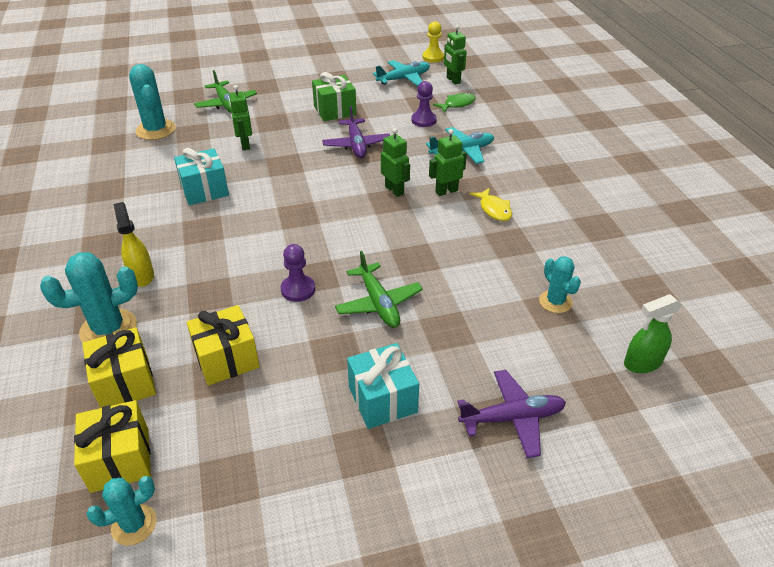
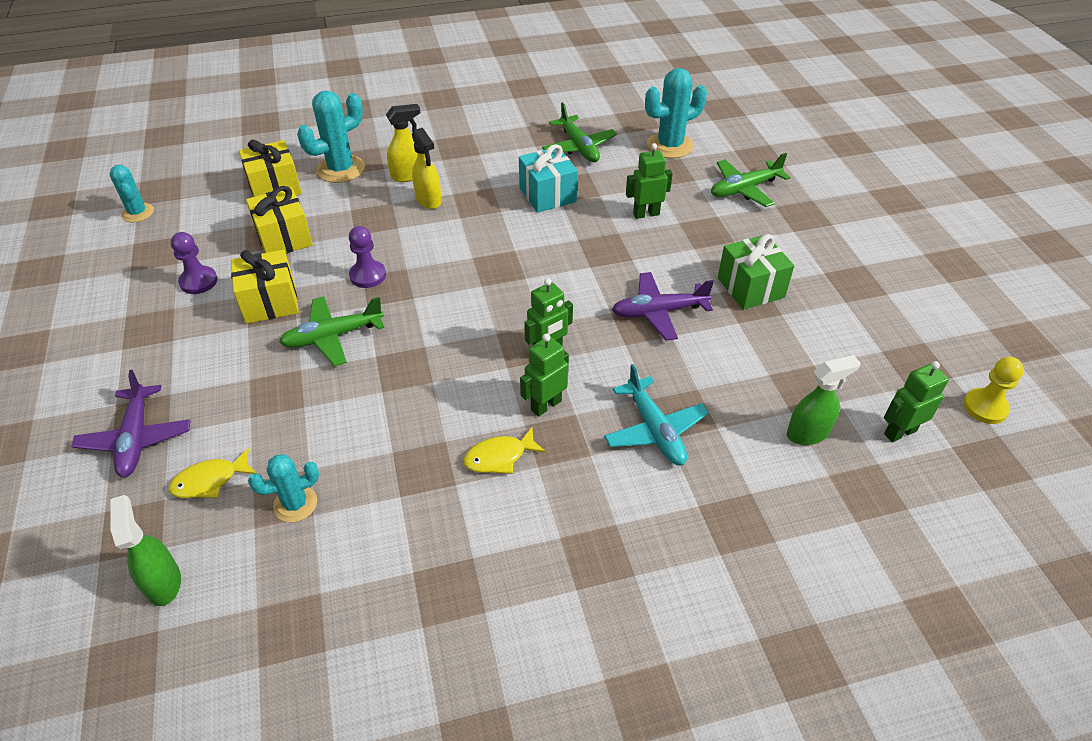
camera: 90 degrees right, 5 degrees up
(108, 329) = (340, 169): turquoise cactus -> turquoise cactus turned 75 degrees clockwise
(120, 460) = (198, 197): yellow gift -> yellow gift (270, 302)
(137, 173) = (579, 147): none -> green plane
(190, 259) = (428, 200): none -> yellow spray bottle
(382, 399) = (199, 340): turquoise gift -> none
(404, 79) = (881, 365): turquoise plane -> none
(423, 120) = (743, 386): purple pawn -> purple pawn (198, 281)
(446, 191) = (545, 405): green robot -> green robot turned 105 degrees counterclockwise
(457, 104) = (808, 433): green fish -> green spray bottle
(546, 355) = (210, 481): none -> yellow fish

